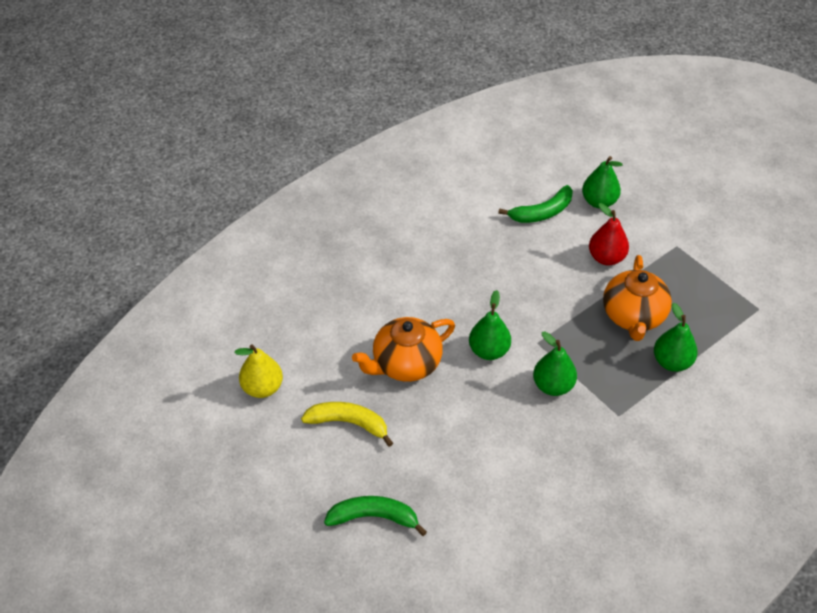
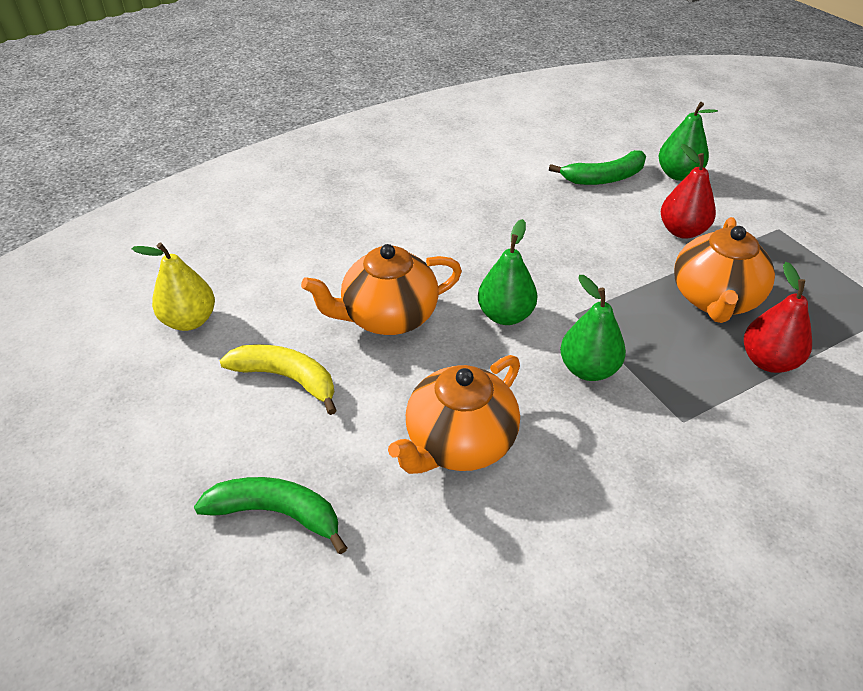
camera: 10 degrees right, 5 degrees down
(477, 453) = (459, 443): none -> orange teapot
(672, 362) = (768, 361): green pear -> red pear

